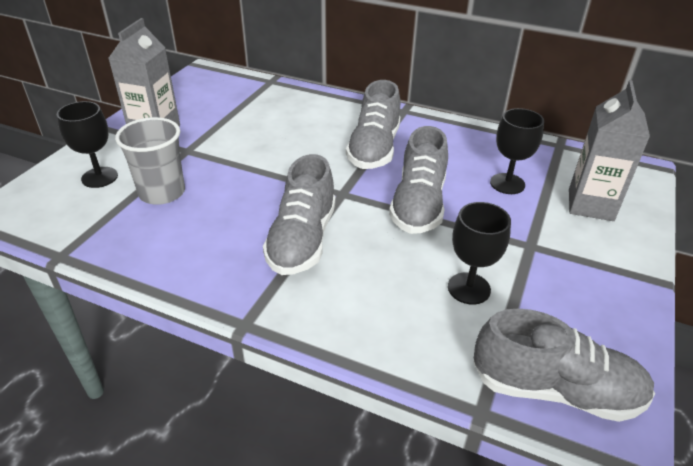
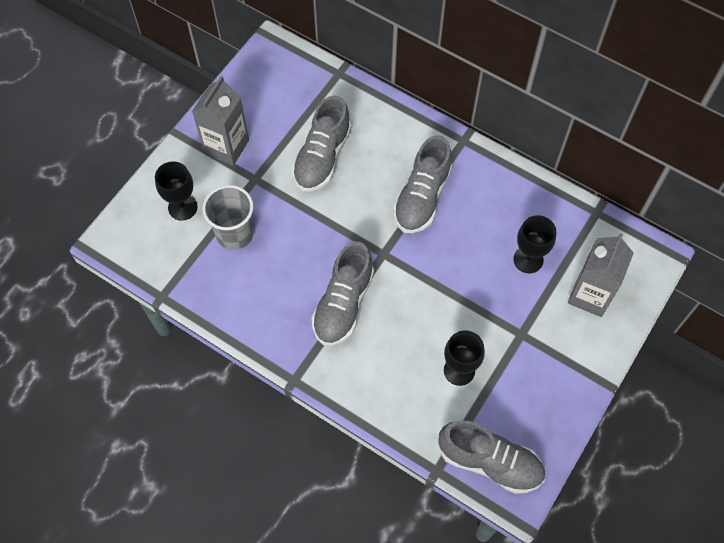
camera: 10 degrees right, 25 degrees up
(418, 205) = (444, 276): grey shoe -> grey shoe (322, 157)

